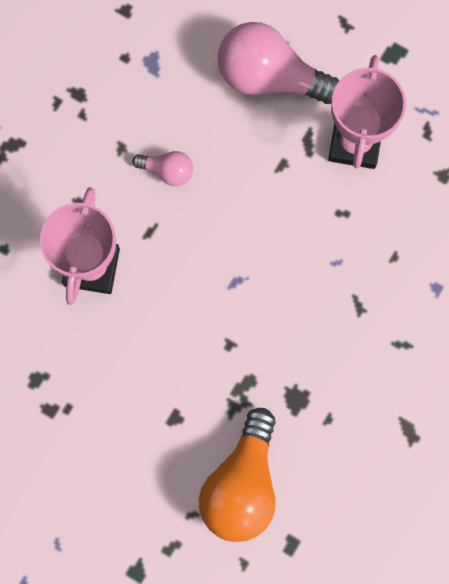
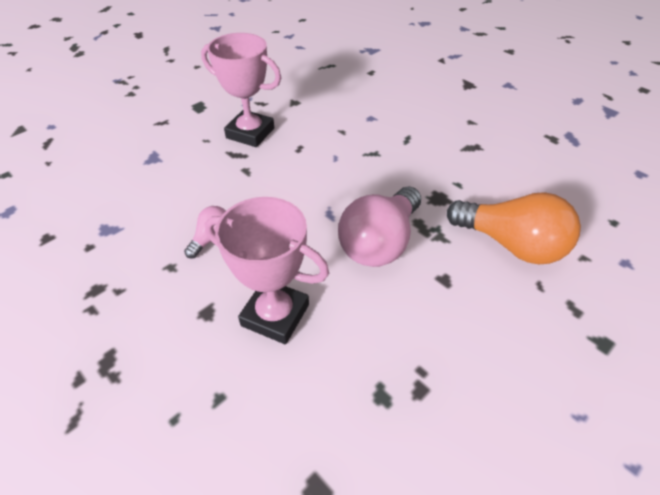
camera: 75 degrees left, 30 degrees down
(269, 77) = (172, 164): pink light bulb -> pink light bulb (380, 242)

